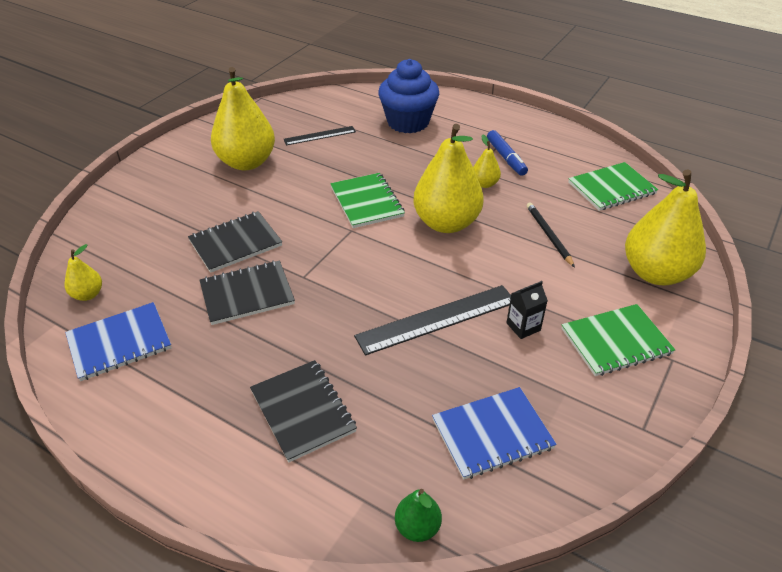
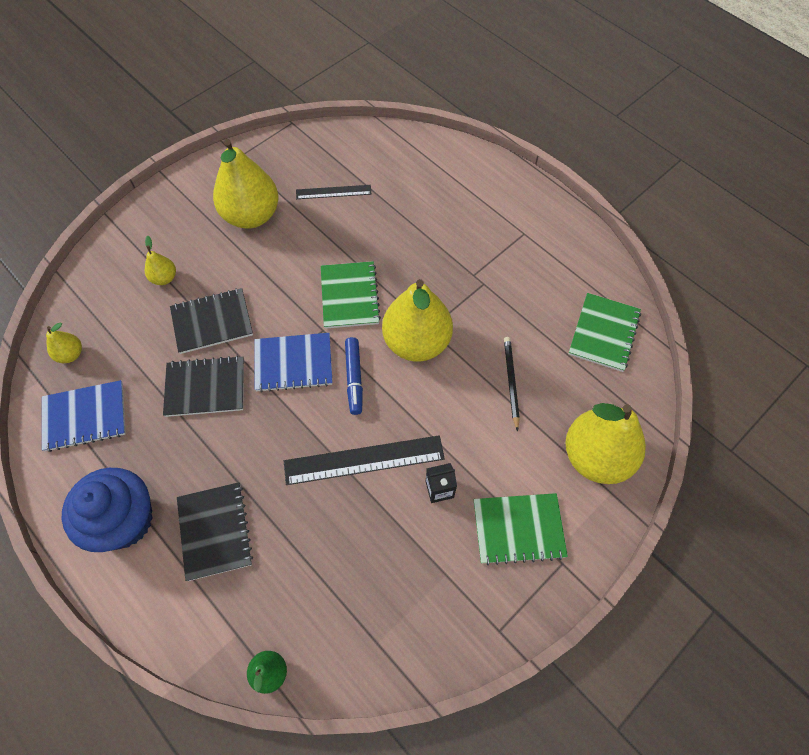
camera: 15 degrees right, 20 degrees up
(408, 122) = (429, 191): blue cupcake -> blue cupcake (124, 520)
(484, 184) = (475, 297): yellow pear -> yellow pear (164, 278)
(492, 434) = (365, 599): blue notebook -> blue notebook (293, 363)
(506, 158) = (511, 265): blue marker -> blue marker (354, 378)
(611, 188) = (603, 333): green notebook -> green notebook turned 60 degrees counterclockwise

